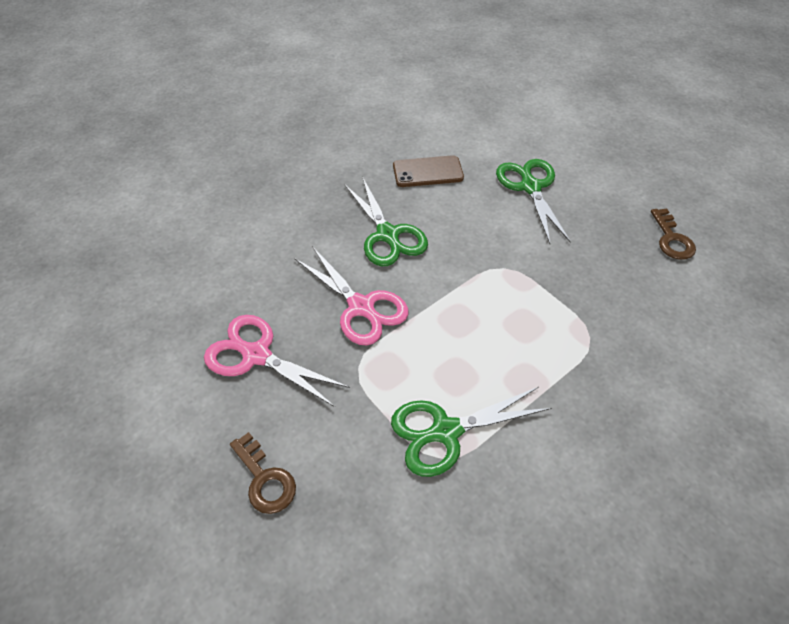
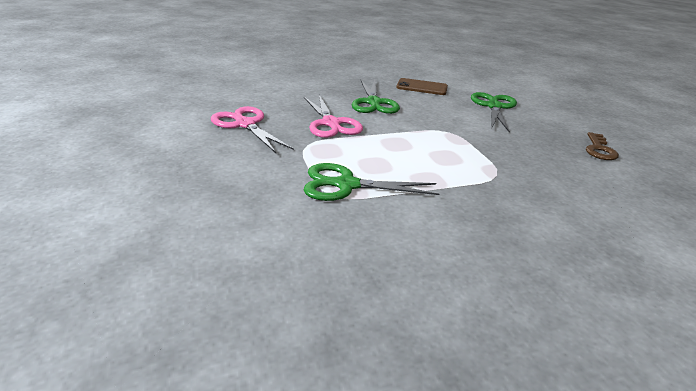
camera: 20 degrees right, 20 degrees down
(265, 479) = (202, 170): brown key -> none

